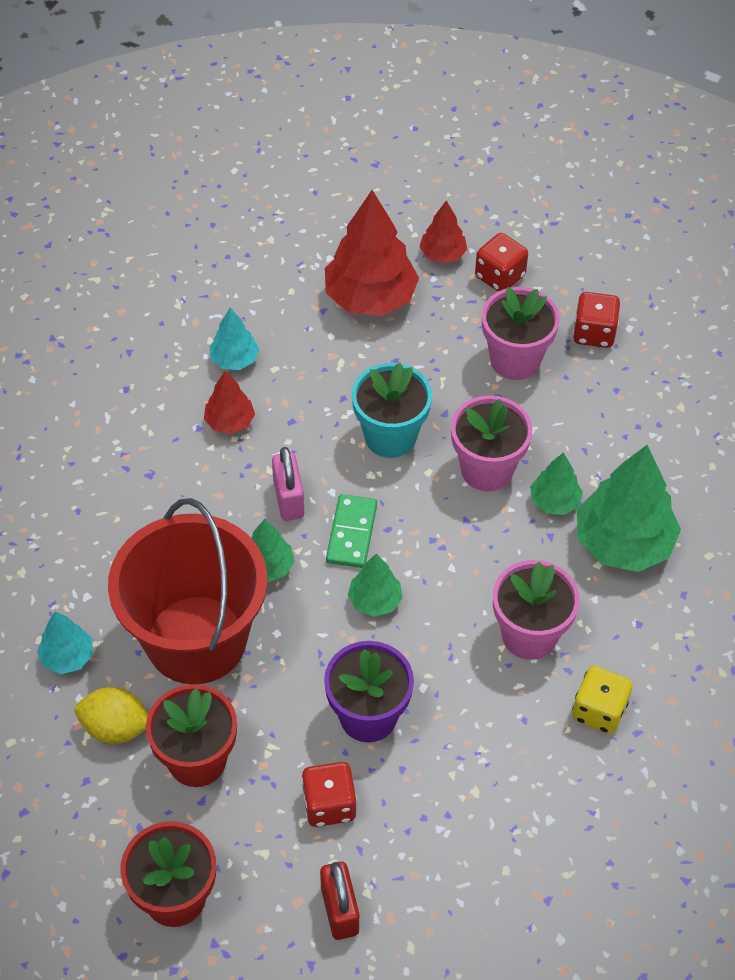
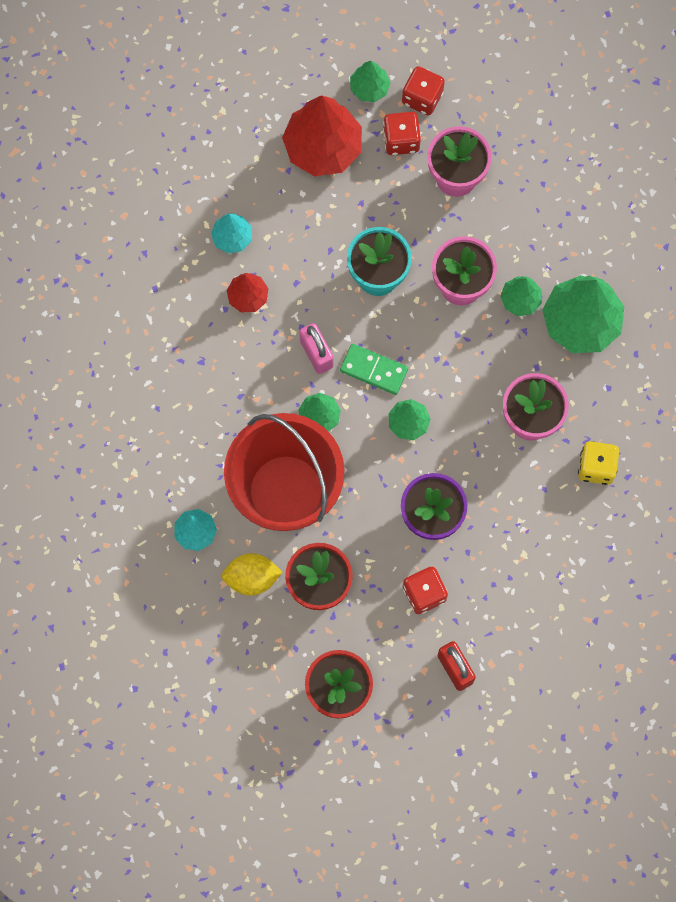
camera: 15 degrees left, 20 degrees up
(351, 533) = (373, 370): green domino -> green domino turned 60 degrees counterclockwise
(442, 254) = (369, 88): red tree -> green tree
(594, 333) = (512, 134): red dice -> red dice (401, 140)

